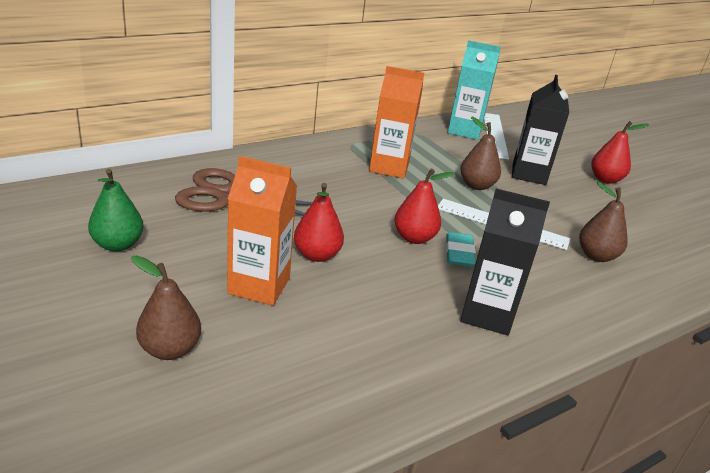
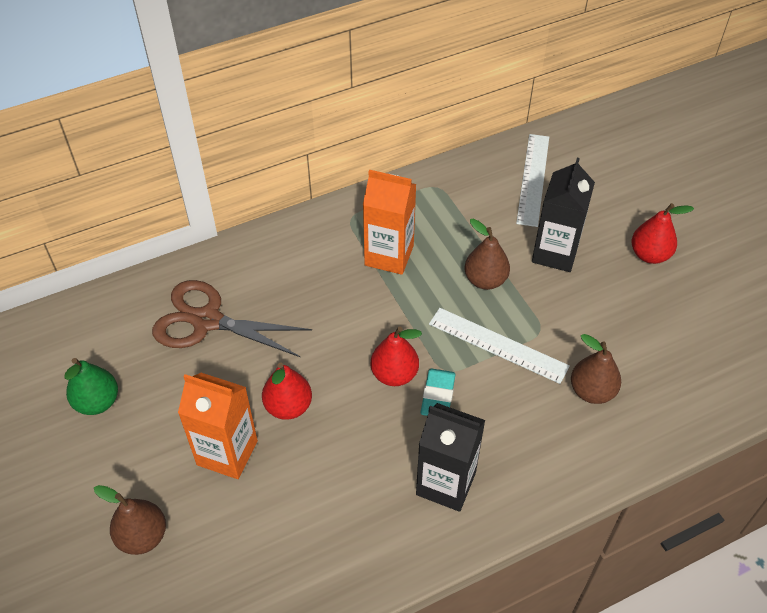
camera: 10 degrees right, 20 degrees up
(464, 130) = (496, 174): turquoise carton -> none

